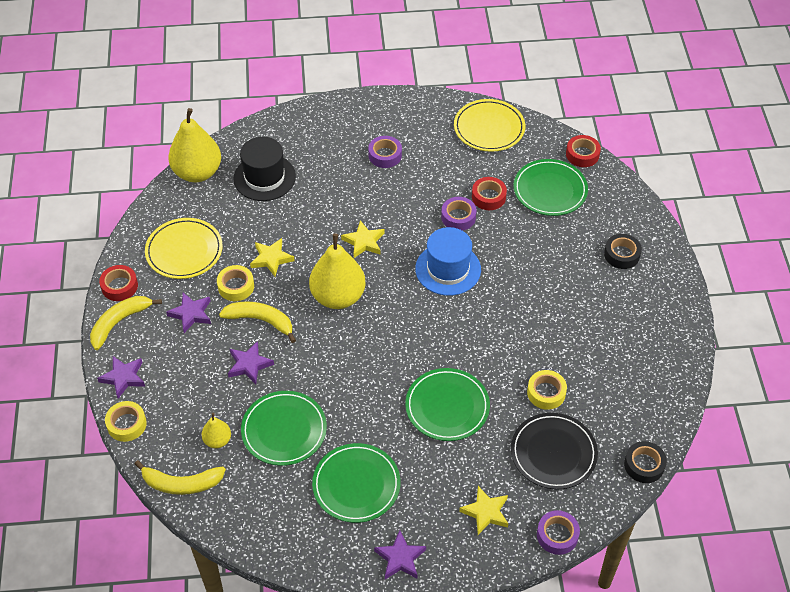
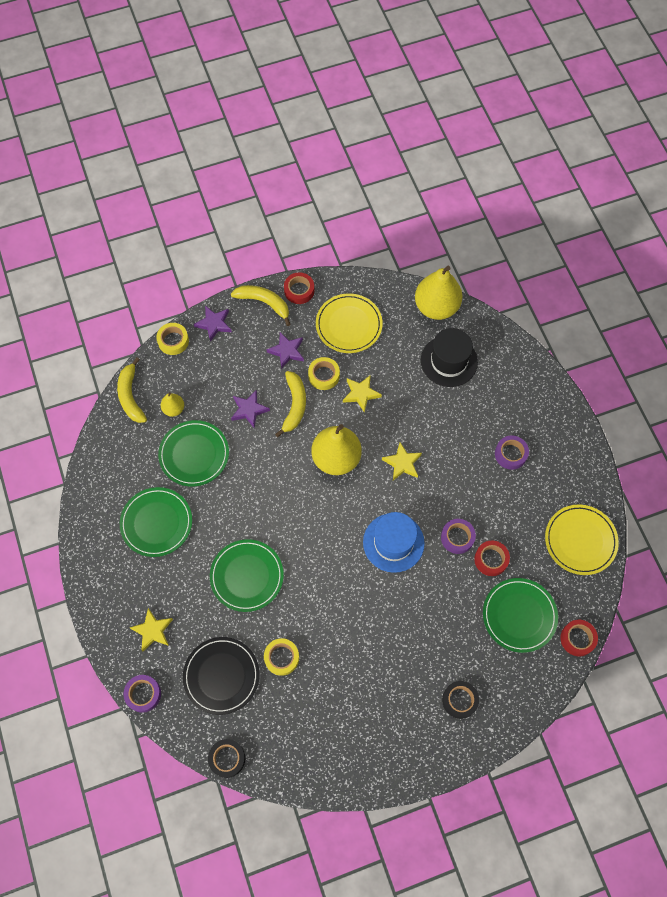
camera: 75 degrees right, 15 degrees up
(400, 558) = (99, 573): purple star -> none

